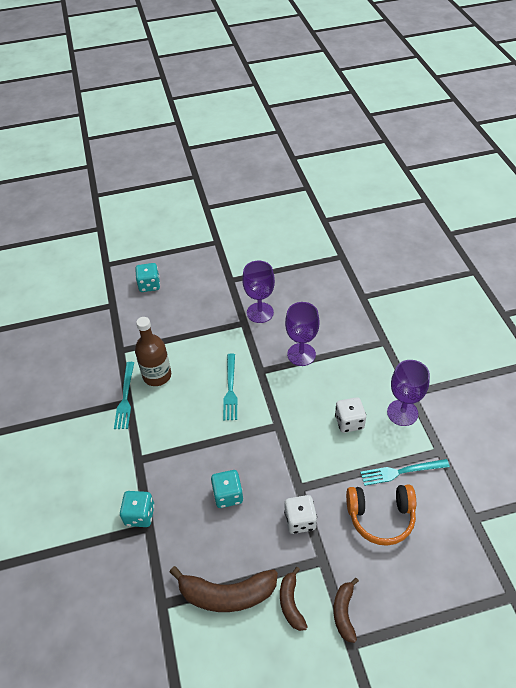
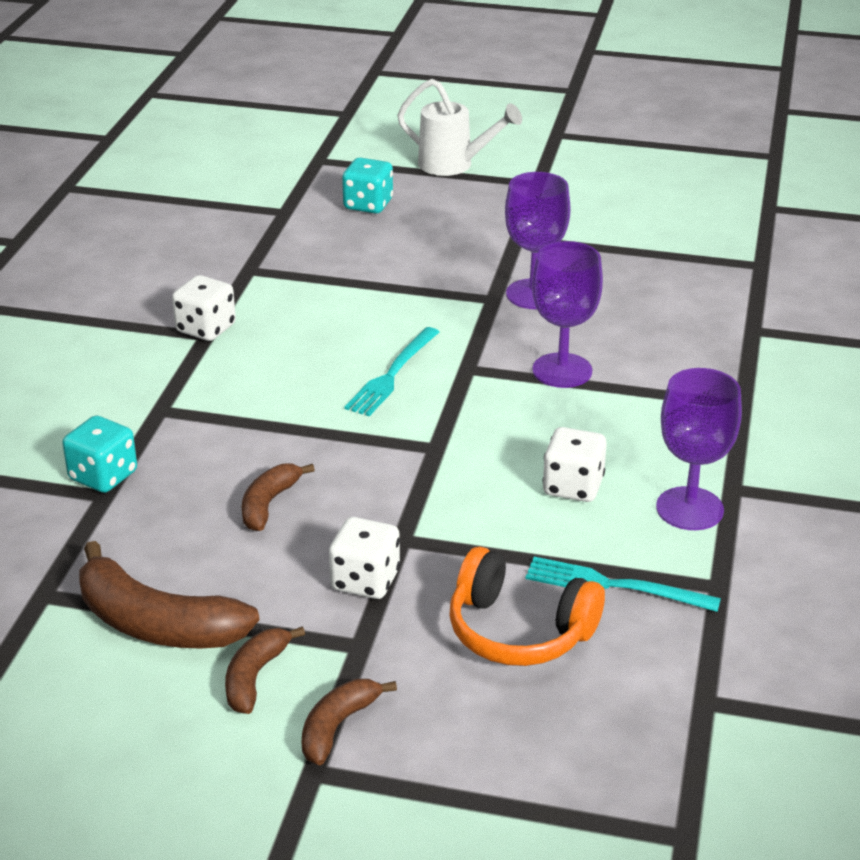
camera: 25 degrees right, 15 degrees down
(125, 397) = (206, 329): turquoise fork -> white dice
(157, 375) = (281, 319): brown bottle -> none
(173, 244) = (454, 165): none -> white watering can
(228, 495) = (268, 504): turquoise dice -> brown banana

